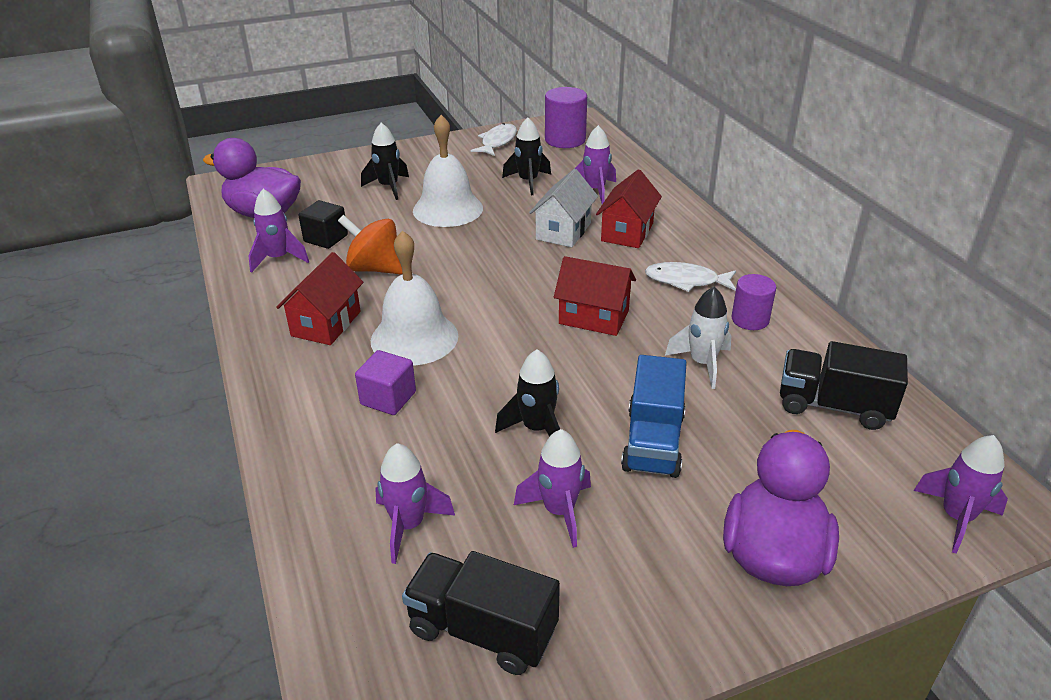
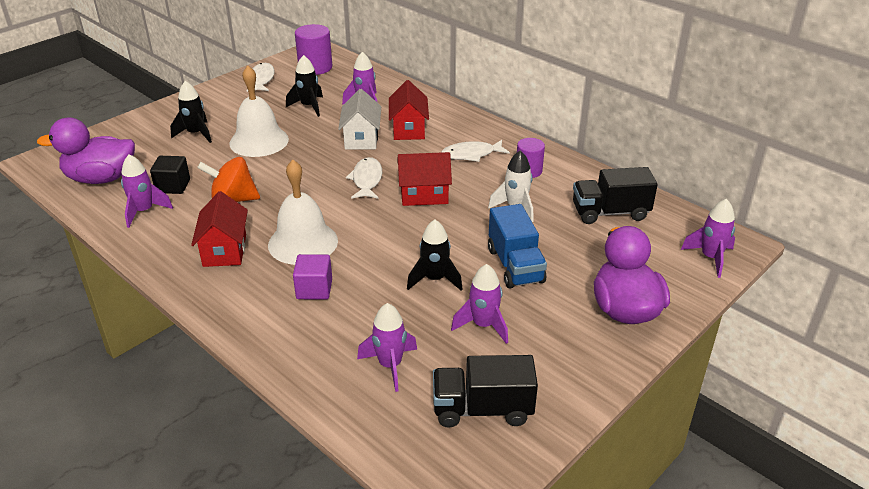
camera: 25 degrees left, 0 degrees up
(537, 282) = (367, 180): none -> white fish

